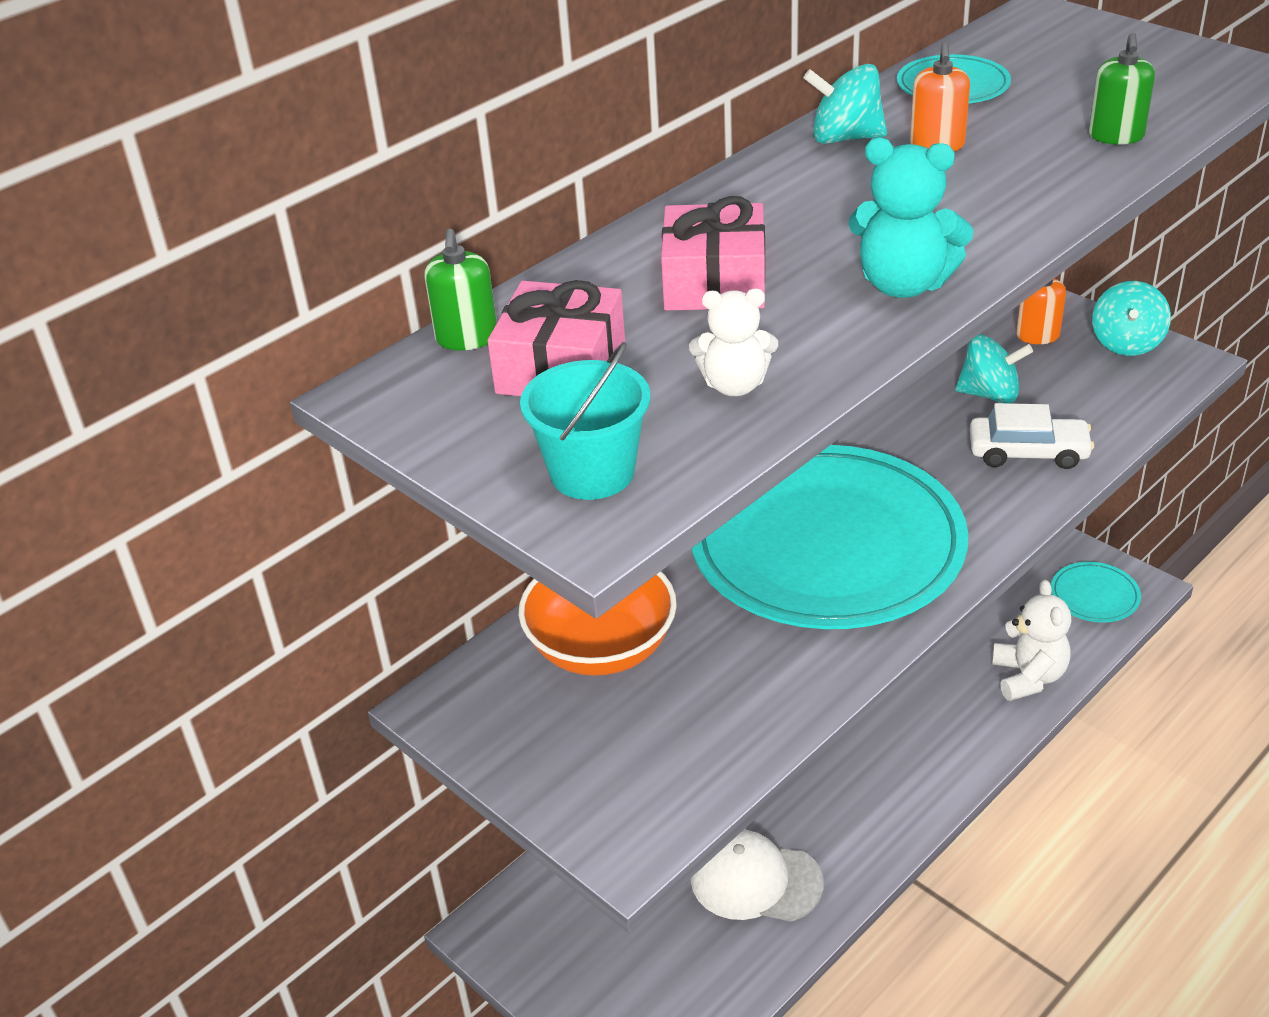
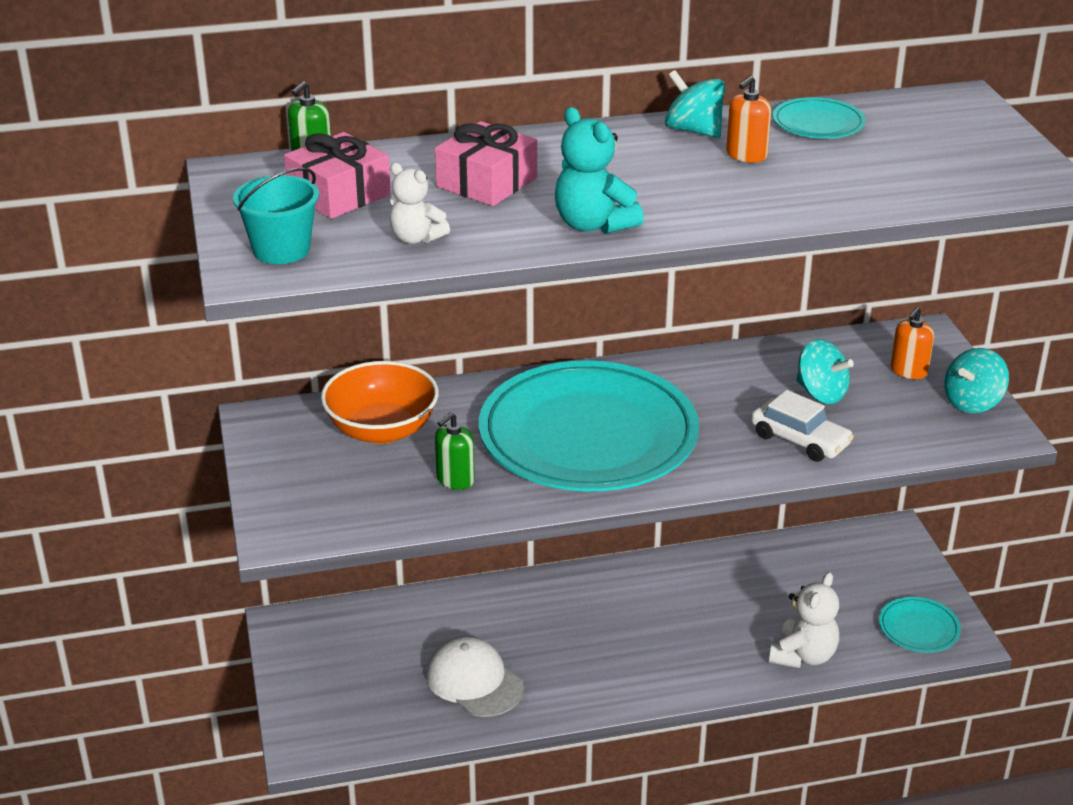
camera: 30 degrees right, 5 degrees down
(1116, 136) = (877, 191): green soap dispenser -> green soap dispenser (455, 479)

